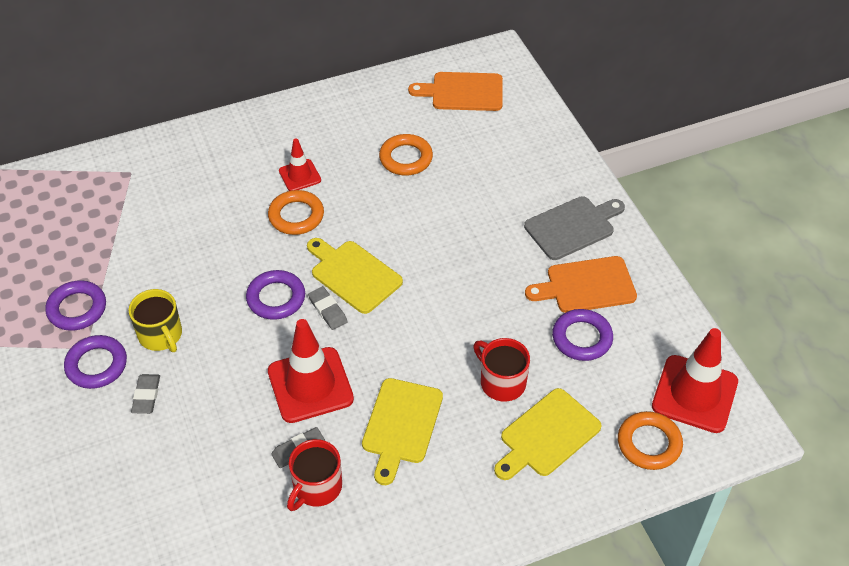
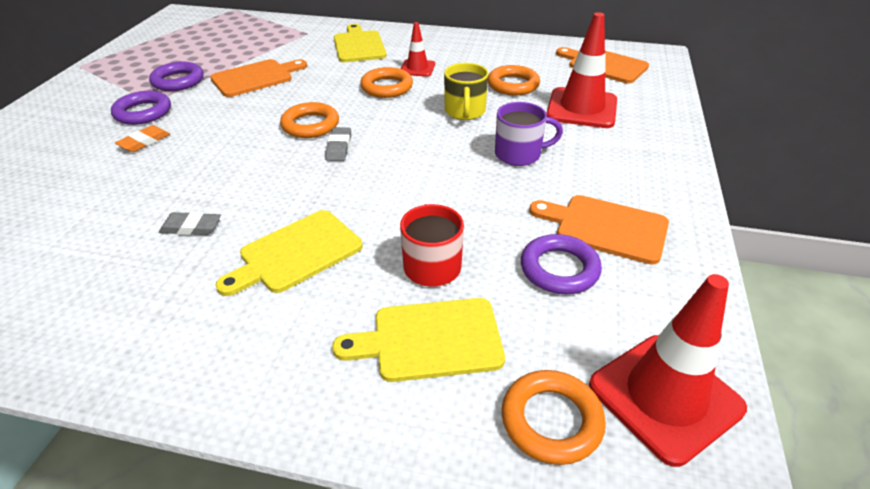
camera: 35 degrees right, 10 degrees down
(146, 396) = (144, 142): grey eraser -> orange eraser
(153, 265) = (256, 77): none -> orange cutting board
(161, 335) = (205, 114): yellow mug -> yellow mug (465, 112)
(276, 298) = (310, 125): purple ring -> orange ring
(310, 385) = (261, 188): red traffic cone -> red traffic cone (581, 108)
(316, 487) = (165, 263): red mug -> none
(353, 274) = (387, 134): yellow cutting board -> yellow cutting board (359, 45)
(476, 243) = (519, 154): none -> purple mug
(573, 227) = (631, 178): grey cutting board -> none

